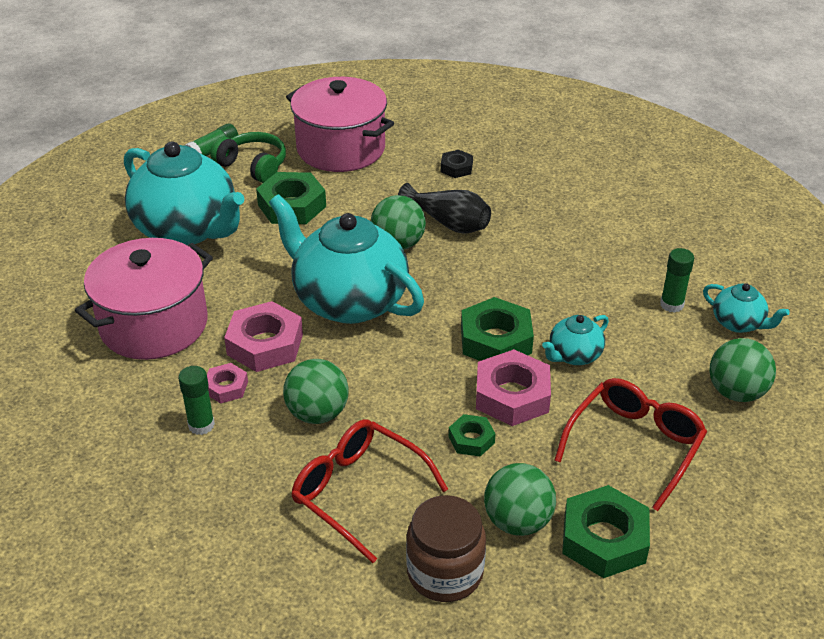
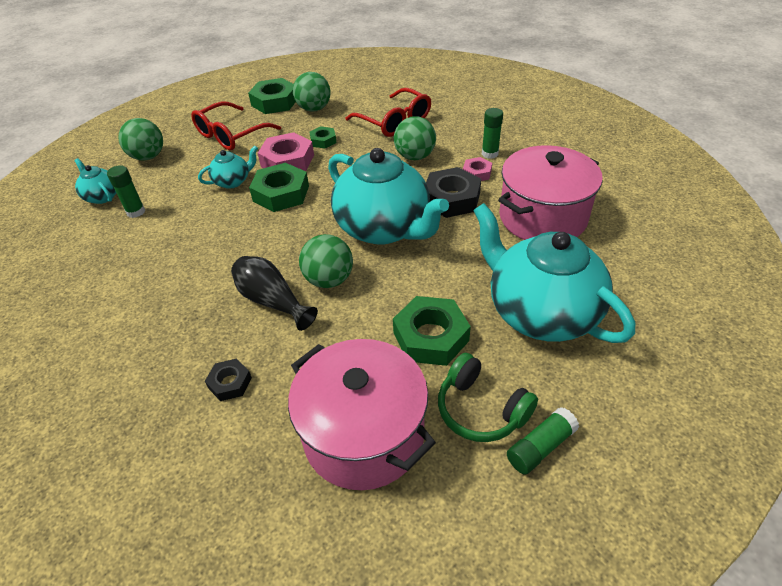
camera: 170 degrees left, 5 degrees up
(265, 344) = (451, 199): pink nut -> black nut
(445, 572) = (357, 94): brown jar -> none

